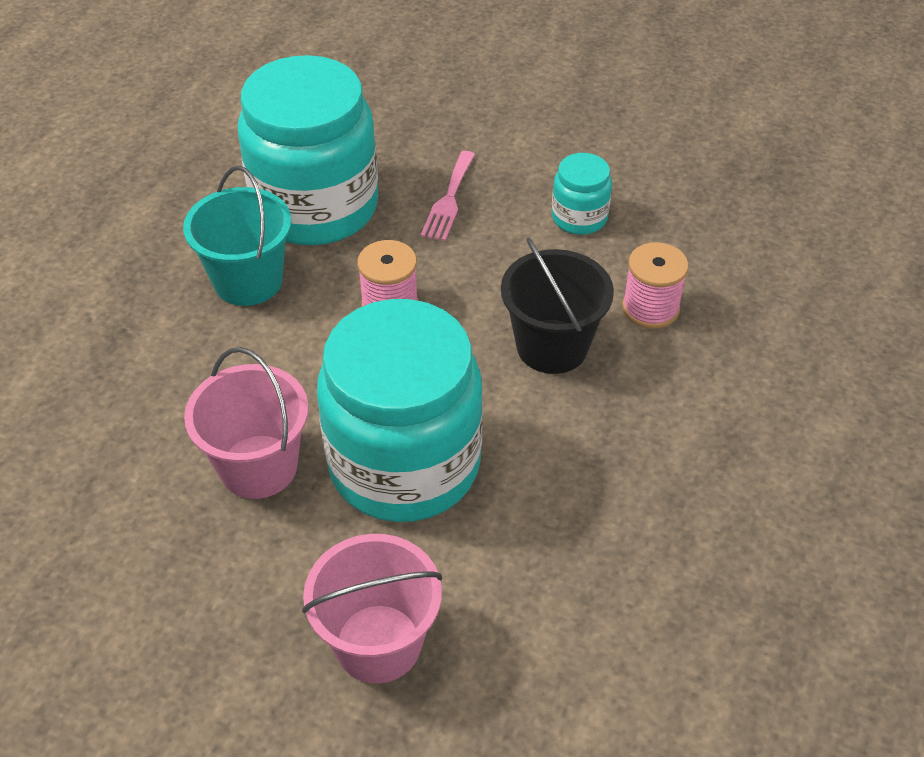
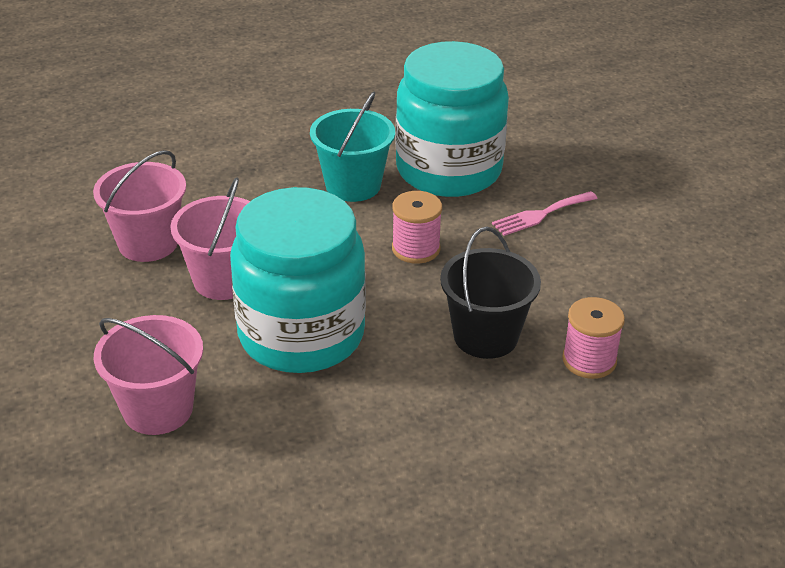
camera: 45 degrees right, 10 degrees down
(125, 487) = (148, 243): none -> pink bucket
(579, 218) = (618, 277): turquoise jar -> none

